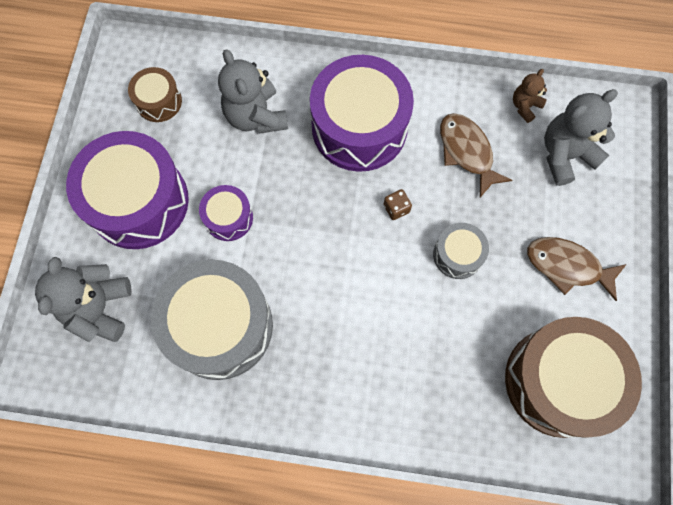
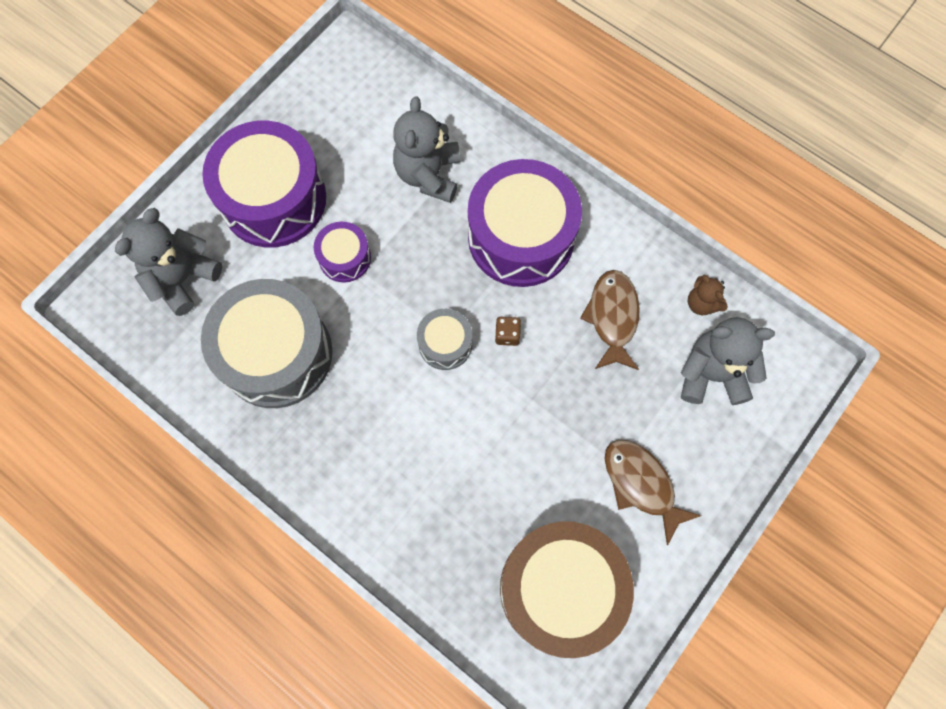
camera: 30 degrees right, 0 degrees up
(159, 101) = (347, 114): brown drum -> none
(457, 255) = (538, 412): grey drum -> grey drum (445, 344)
(525, 106) = (702, 303): brown teddy bear -> brown teddy bear turned 105 degrees counterclockwise

